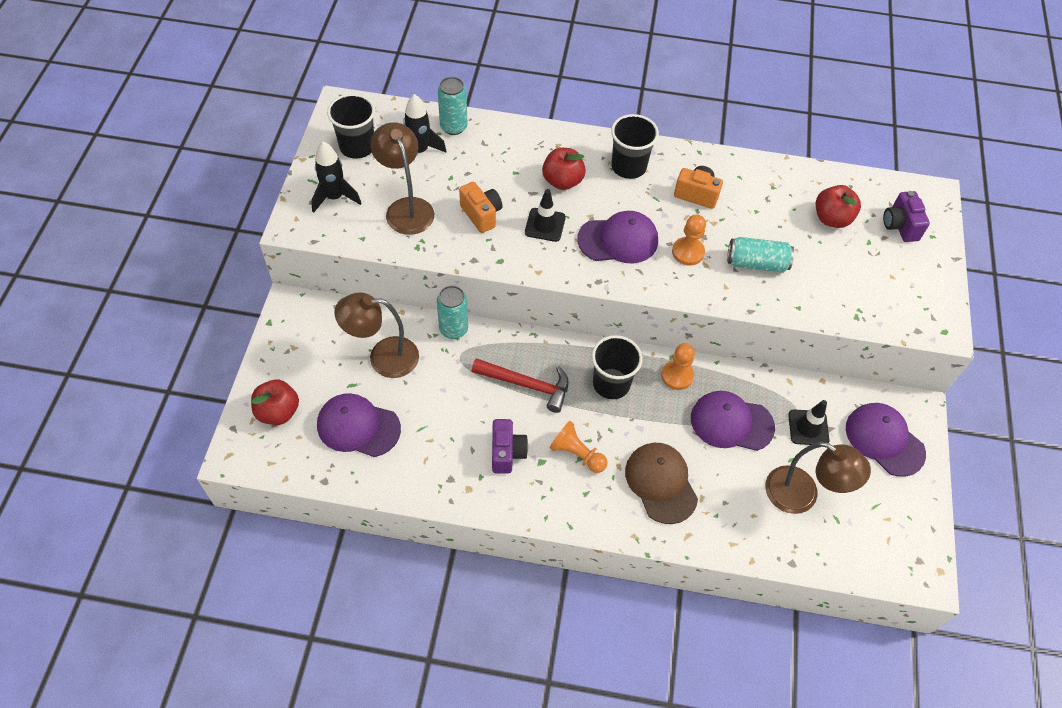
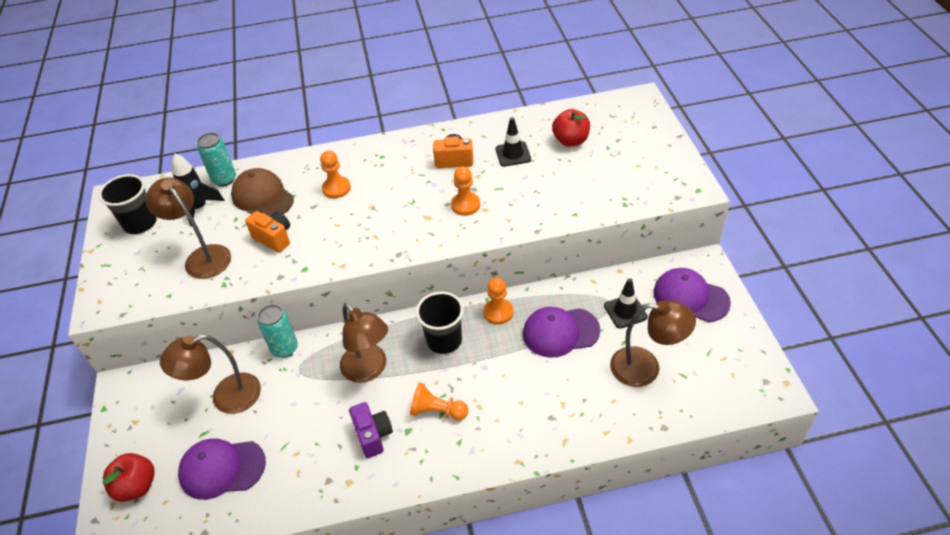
camera: 15 degrees left, 10 degrees down
(335, 197) = (131, 271): black rocket -> none
(526, 385) = (369, 370): red hammer -> brown lamp
(545, 225) = (334, 227): black traffic cone -> black traffic cone (513, 154)
(562, 181) = (336, 188): red apple -> orange pawn
(618, 240) = (402, 216): purple cap -> none
(628, 166) = (389, 159): black cup -> none
(661, 483) = (522, 406): brown cap -> brown cap (262, 197)
(756, 263) = (526, 193): turquoise can -> none
(900, 226) = (626, 128): purple camera -> none

